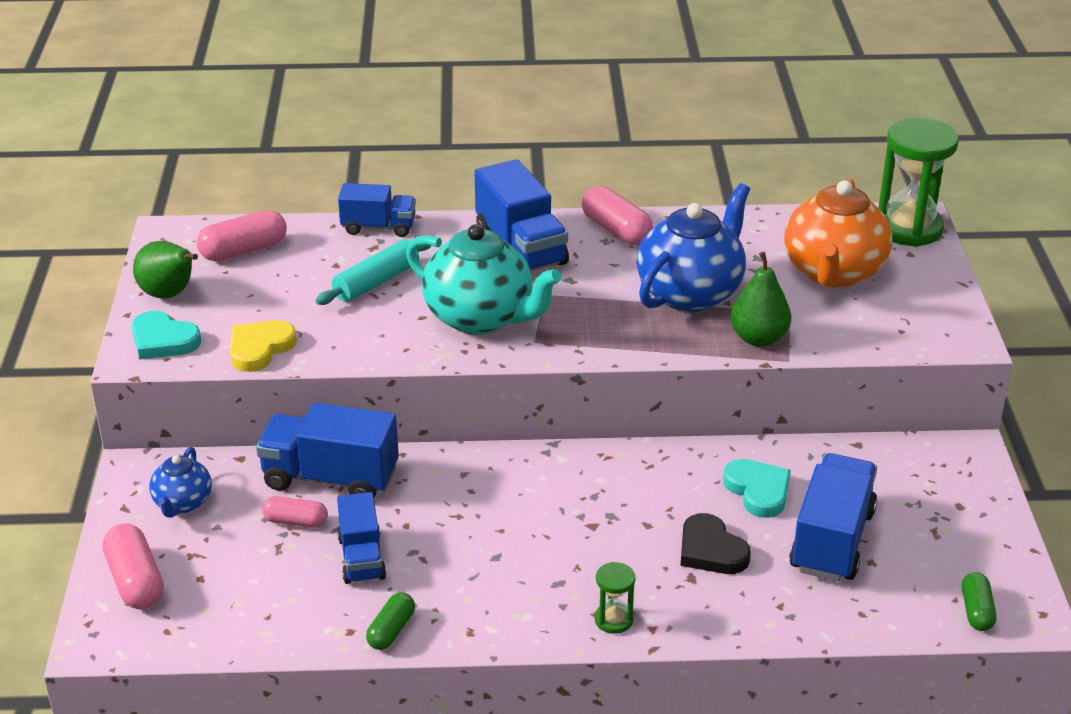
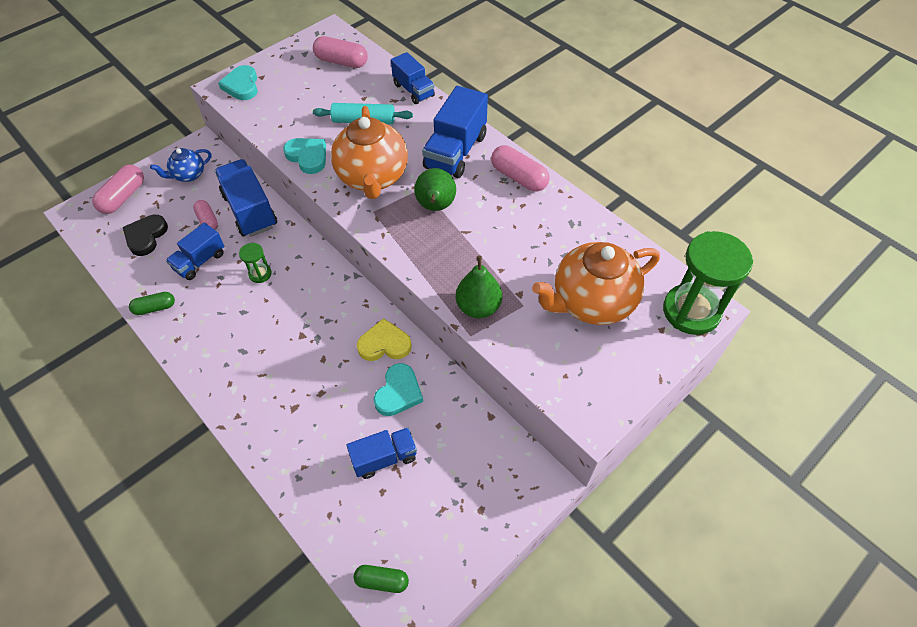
camera: 50 degrees right, 20 degrees up
(169, 294) = (280, 64): green pear -> green pear (435, 207)
(260, 348) = (266, 119): yellow heart -> yellow heart (384, 344)
(377, 346) = (308, 157): none -> turquoise heart
(481, 318) = (373, 178): turquoise teapot -> orange teapot
(613, 620) = (231, 394): green hourglass -> green hourglass (260, 274)
(616, 230) = (518, 177): pink capsule -> pink capsule turned 60 degrees counterclockwise
(691, 293) = (491, 248): blue teapot -> none
(711, 550) = (325, 402): black heart -> black heart (146, 236)
(831, 540) = (384, 458): blue truck -> blue truck, size x0.63
(976, 611) = (382, 581): green capsule -> green capsule turned 45 degrees clockwise

